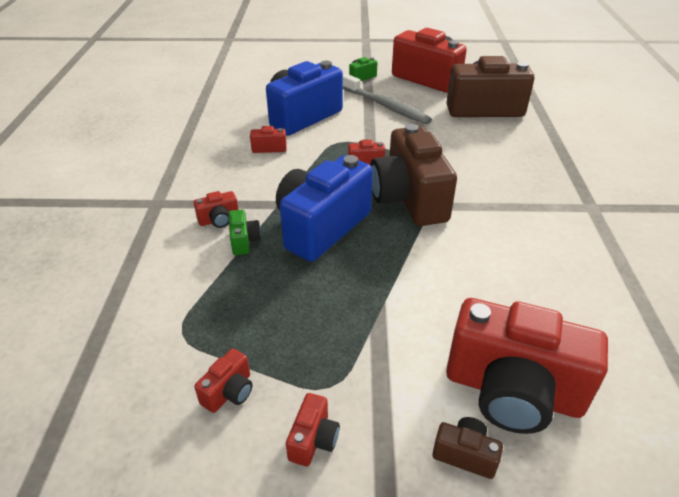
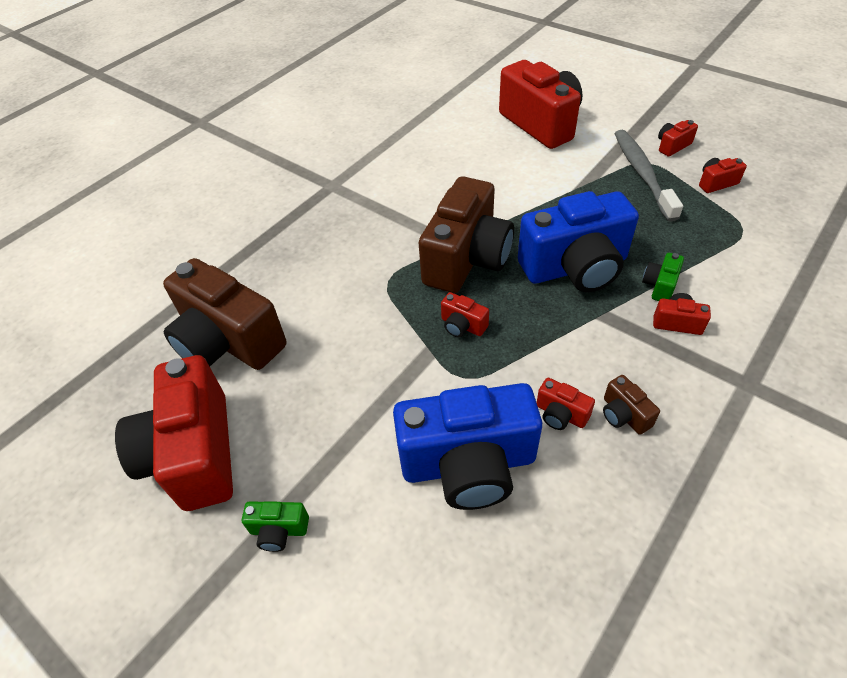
camera: 140 degrees left, 10 degrees up
(386, 106) = (332, 418): grey toothbrush -> grey toothbrush (642, 174)
(465, 454) = (594, 115): brown camera -> brown camera (624, 415)

